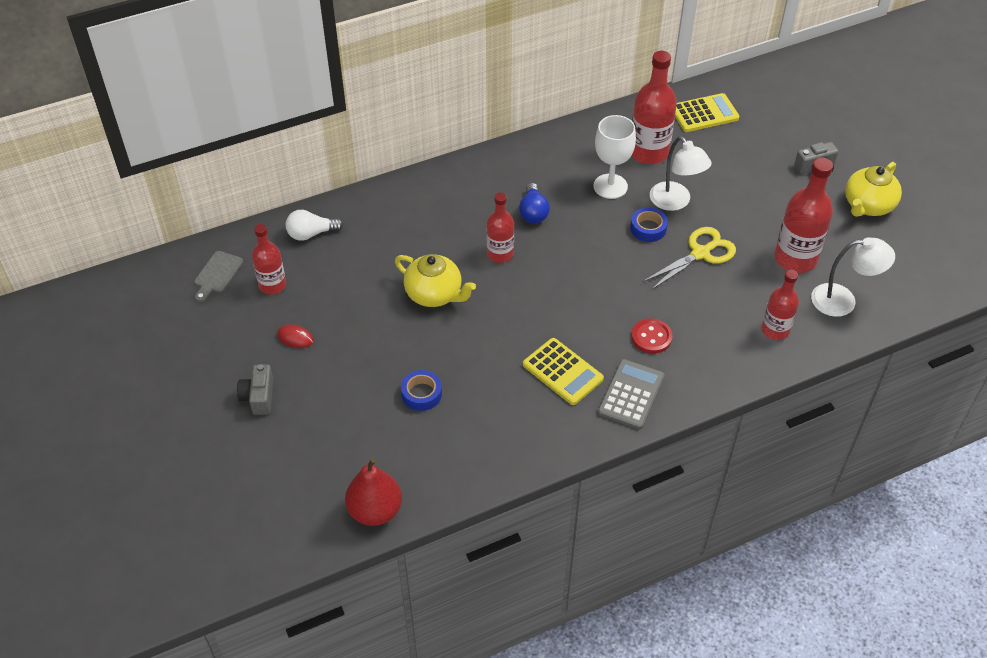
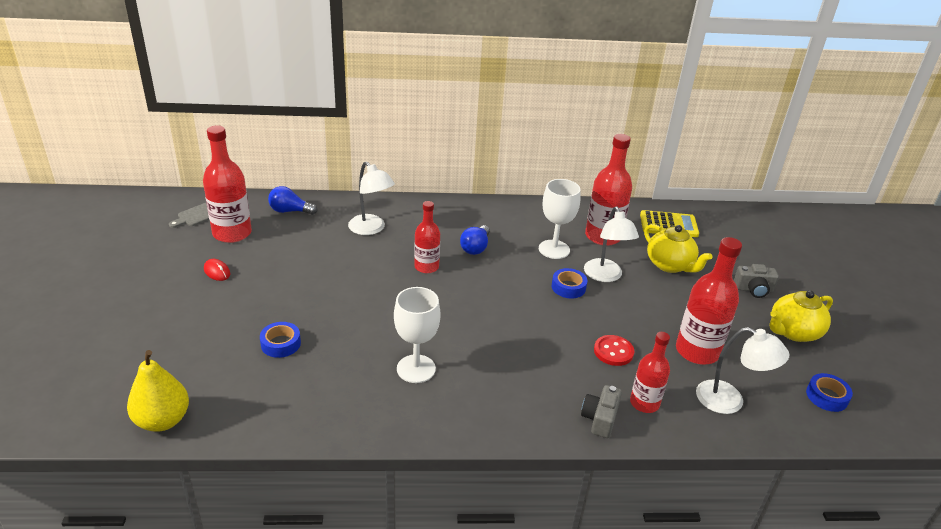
camera: 20 degrees right, 15 degrees down
(259, 397) = (152, 302): grey camera -> grey camera (600, 419)
(272, 285) = (232, 233): red bottle -> red bottle, size x1.60
(311, 234) = (290, 211): white light bulb -> blue light bulb
(375, 511) = (163, 420): red pear -> yellow pear
(413, 226) = (371, 229): none -> white lamp
(434, 294) = (351, 277): yellow teapot -> yellow teapot (670, 265)
(562, 372) = (416, 369): yellow calculator -> white goblet
(631, 394) = (466, 409): grey calculator -> none
(651, 337) = (517, 369): red button -> red button (613, 351)
(700, 253) = (605, 319): yellow scissors -> none
(918, 265) = (826, 396): none -> blue tape

